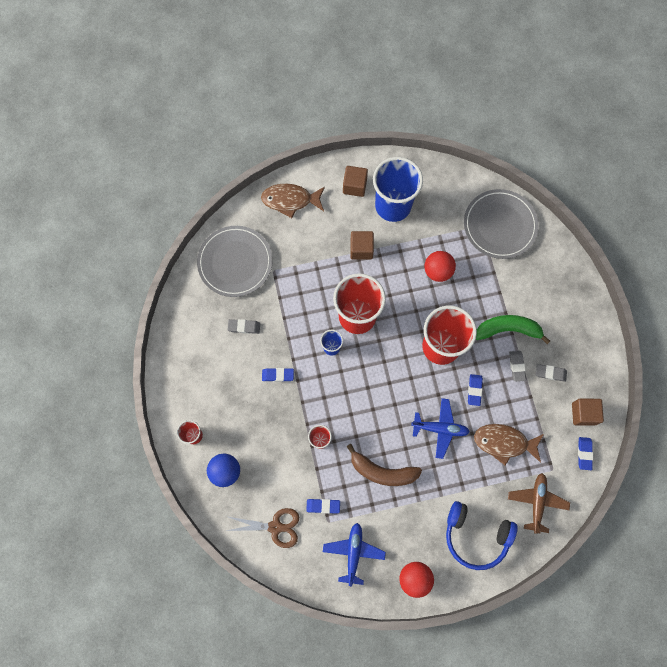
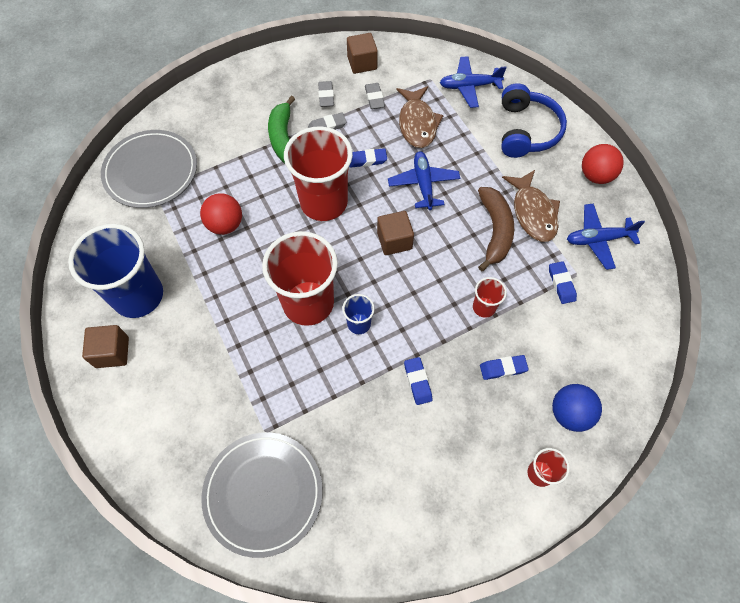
camera: 105 degrees left, 10 degrees down
(244, 327) = (362, 449): grey eraser -> grey eraser (374, 98)
(275, 527) = (609, 331): brown scissors -> none
(290, 200) = (146, 438): brown fish -> brown fish (533, 212)
(361, 249) = (210, 320): brown cube -> brown cube (394, 240)
(537, 502) = (469, 86): brown plane -> blue plane
(584, 453) = (404, 57): blue eraser -> blue eraser (503, 368)

